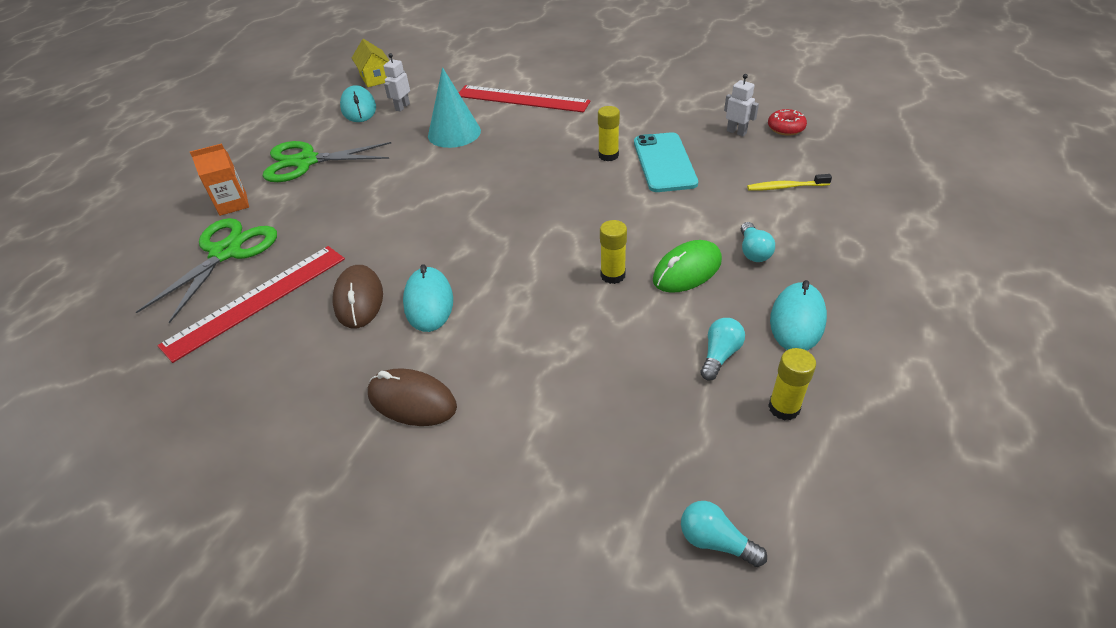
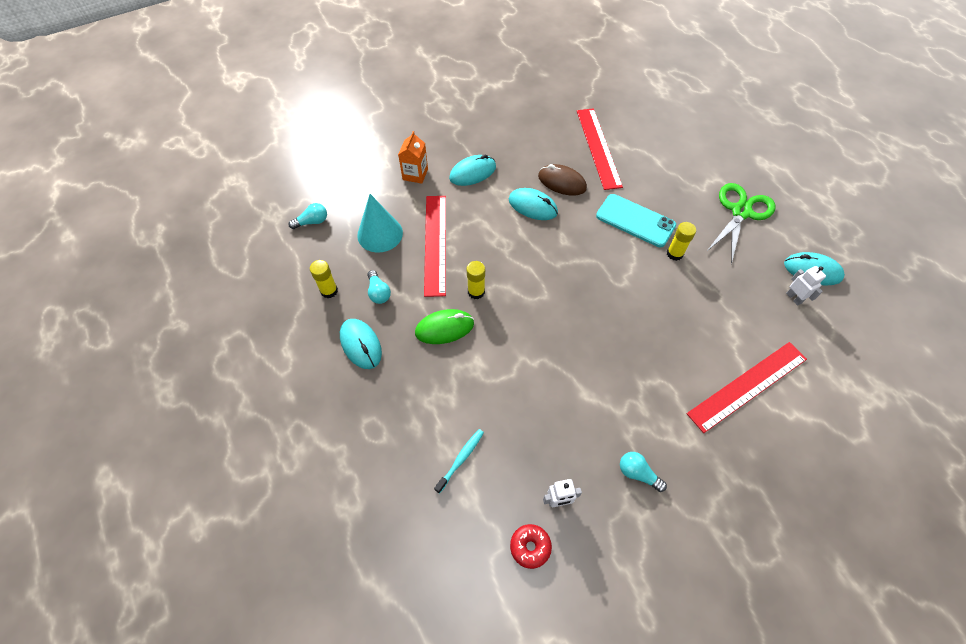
camera: 125 degrees right, 15 degrees up
(226, 252) = (656, 148): green scissors -> none
(233, 204) = (710, 164): orange carton -> orange carton (415, 174)
(375, 78) = (872, 306): yellow house -> none
(412, 401) = (472, 173): brown mouse -> turquoise mouse
(454, 133) = (719, 308): turquoise cone -> turquoise cone (380, 234)
(585, 353) = (435, 244): none -> red ruler
(608, 155) = (602, 381): yellow glue stick -> yellow glue stick (674, 254)
(664, 162) = (561, 409): turquoise phone -> turquoise phone (635, 221)
(687, 270) = (444, 328): green mouse -> green mouse turned 75 degrees clockwise
(753, 251) = (425, 375): turquoise light bulb -> turquoise light bulb (637, 473)
(785, 187) = (461, 459): yellow toothbrush -> turquoise toothbrush

